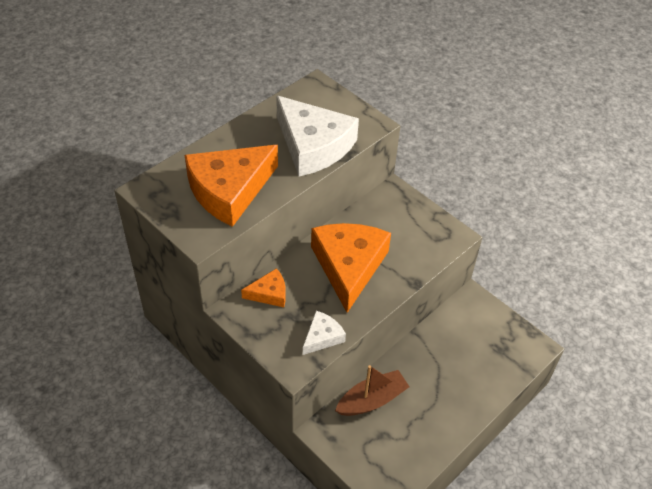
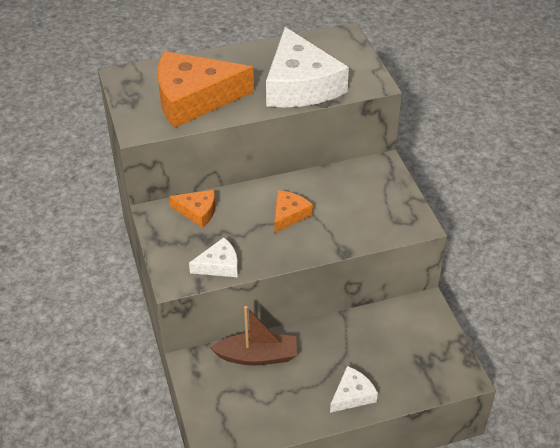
camera: 30 degrees right, 5 degrees down
(348, 266) = (289, 215): orange cheese -> orange cheese, size x0.48
(466, 400) = (352, 395): none -> white cheese

